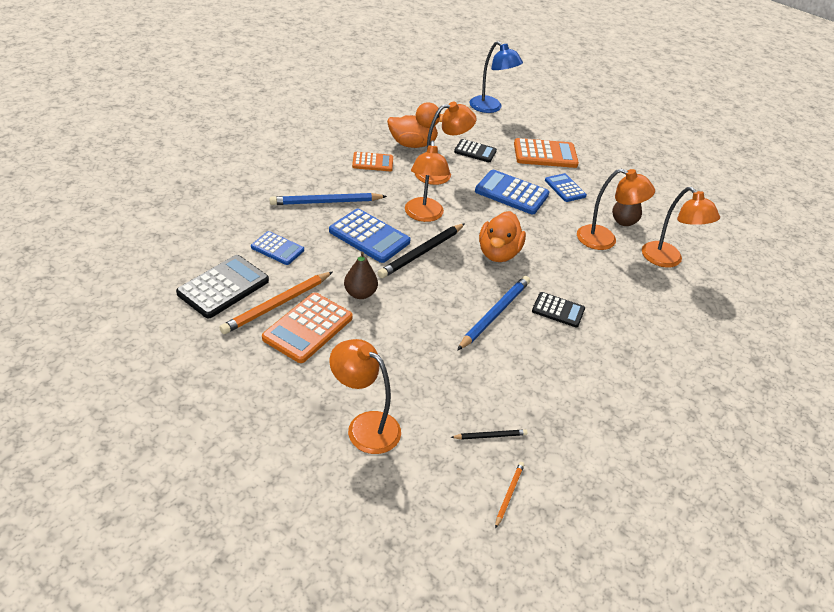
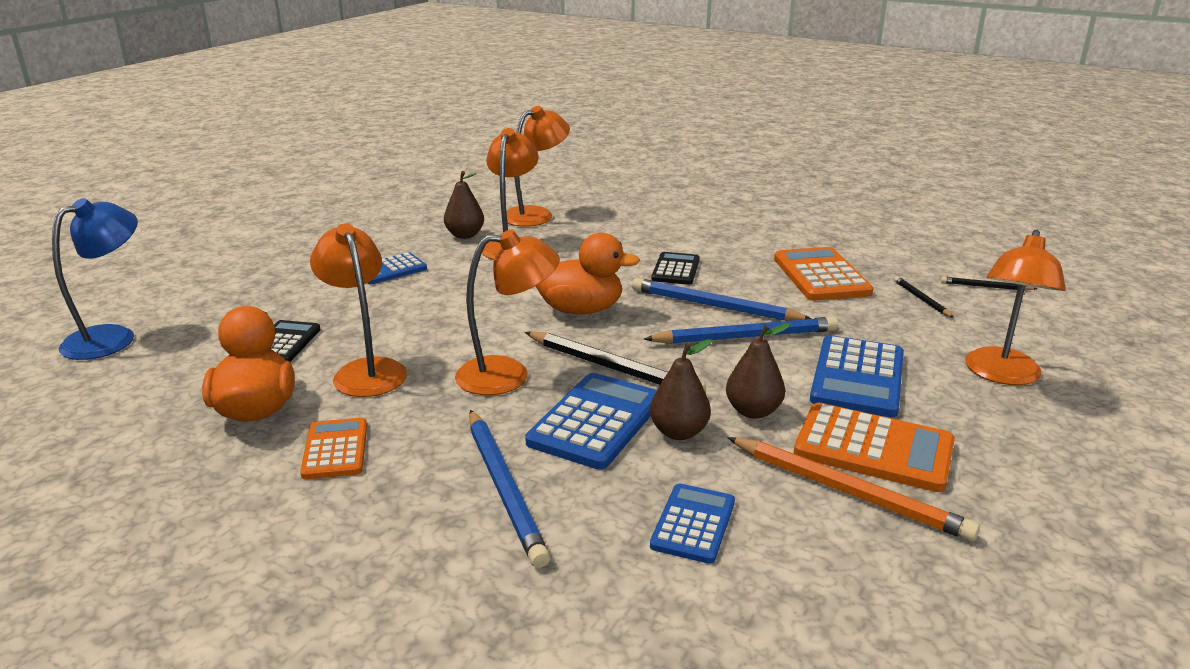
camera: 95 degrees left, 15 degrees down
(223, 287) = (857, 572): black calculator -> none
(350, 261) = (679, 432): none -> brown pear
(447, 316) = (745, 337): none -> blue pencil
(509, 494) = (985, 287): orange pencil -> black pencil
(511, 193) = (415, 307): blue calculator -> blue calculator (857, 377)
(545, 154) = (290, 285): orange calculator -> orange calculator (821, 276)

